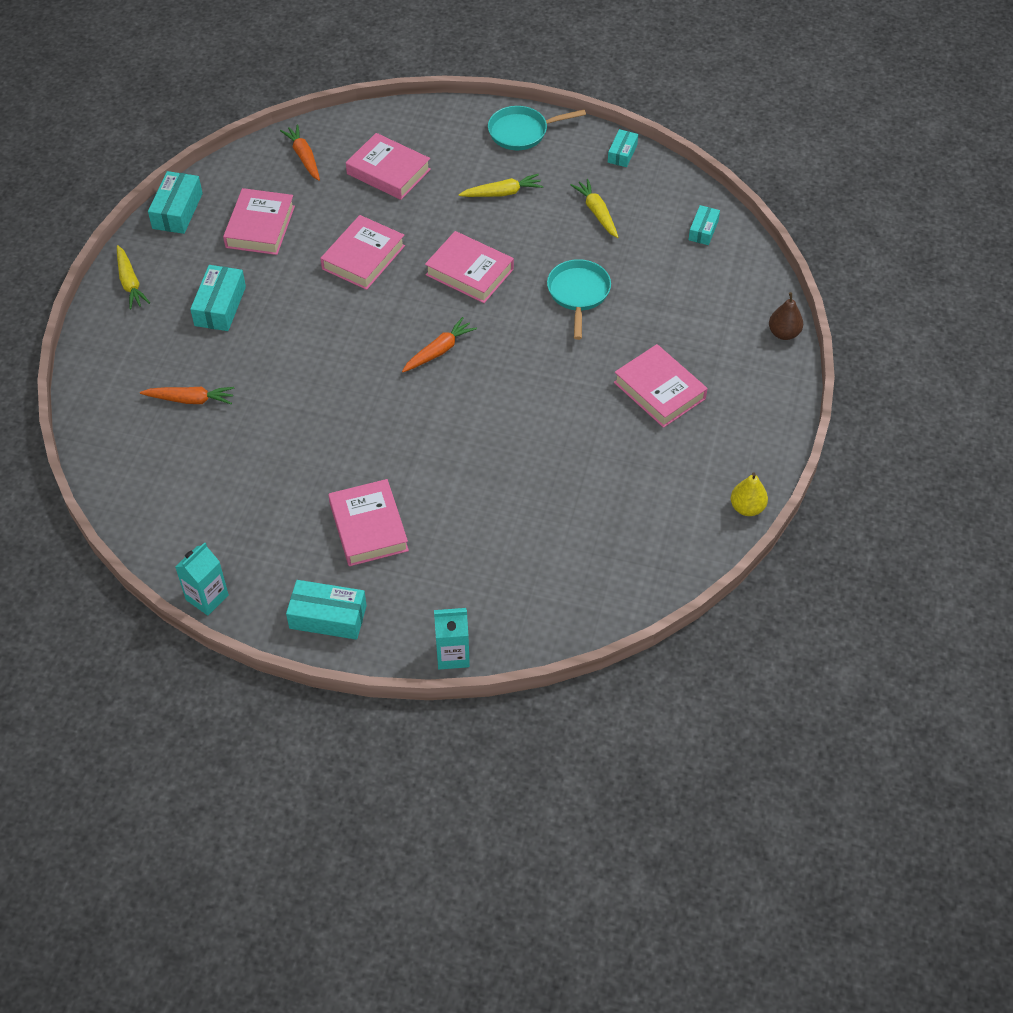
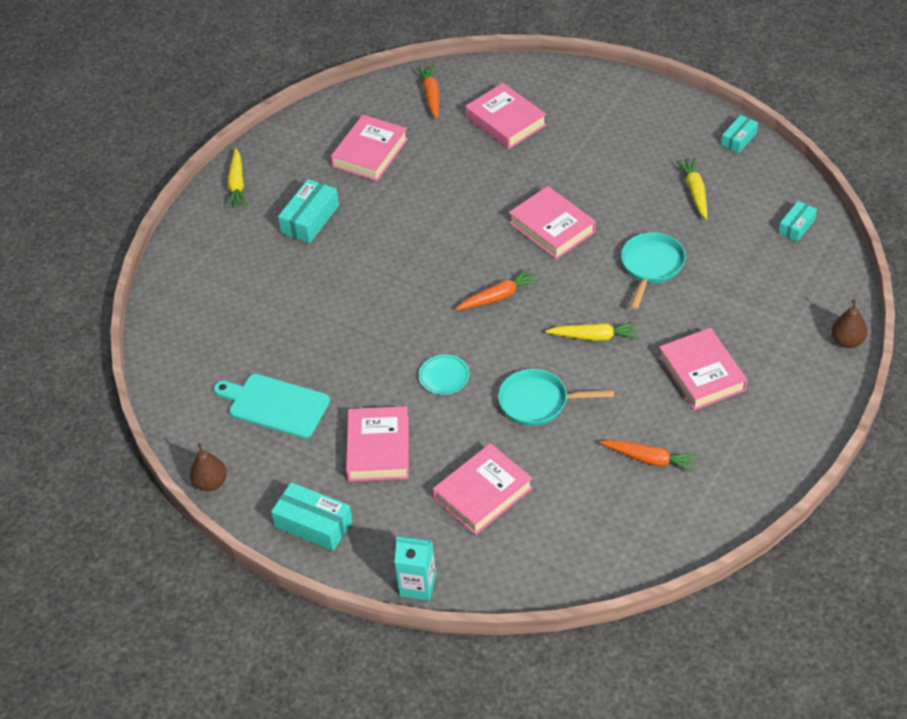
camera: 20 degrees right, 5 degrees down
(177, 211) = (300, 126): turquoise box -> none
(190, 400) = (255, 299): orange carrot -> orange carrot (650, 459)
(207, 597) = (210, 483): turquoise carton -> brown pear
(248, 504) = (275, 405): none -> turquoise cutting board
(363, 257) = (456, 197): pink book -> pink book (483, 493)
(411, 441) = (444, 376): none -> turquoise plate
(502, 193) = (608, 158): yellow carrot -> yellow carrot (595, 336)
(522, 132) = (646, 104): turquoise pan -> turquoise pan (538, 402)
(747, 507) = (753, 505): yellow pear -> none

